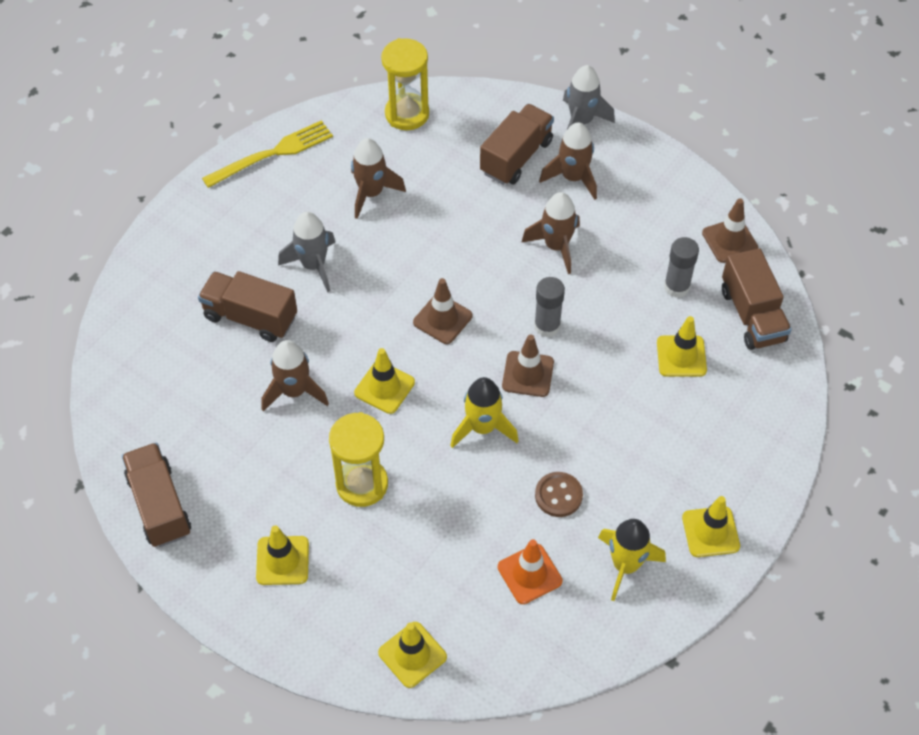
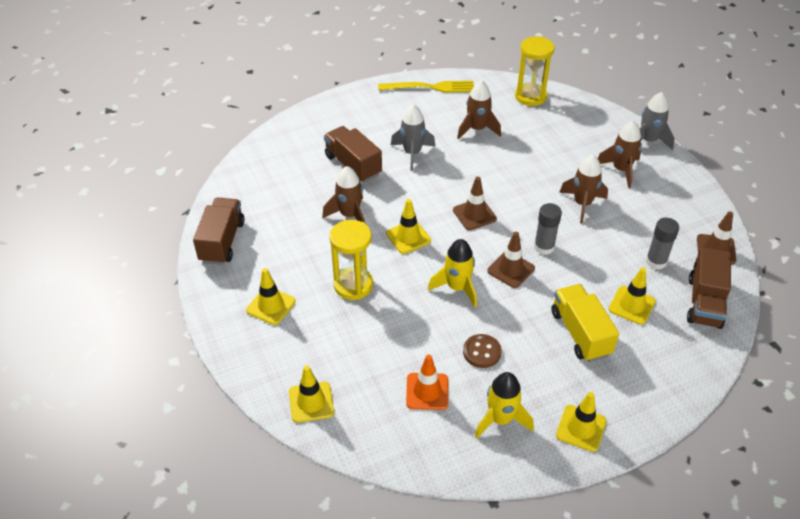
camera: 30 degrees right, 10 degrees down
(516, 157) = (588, 144): brown truck -> none
(647, 418) = (580, 333): none -> yellow truck

